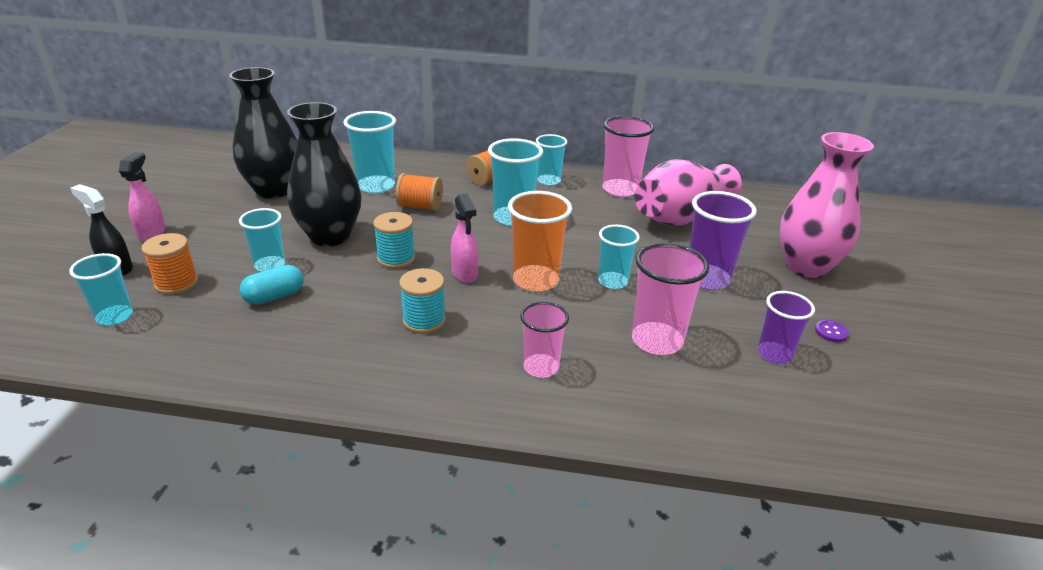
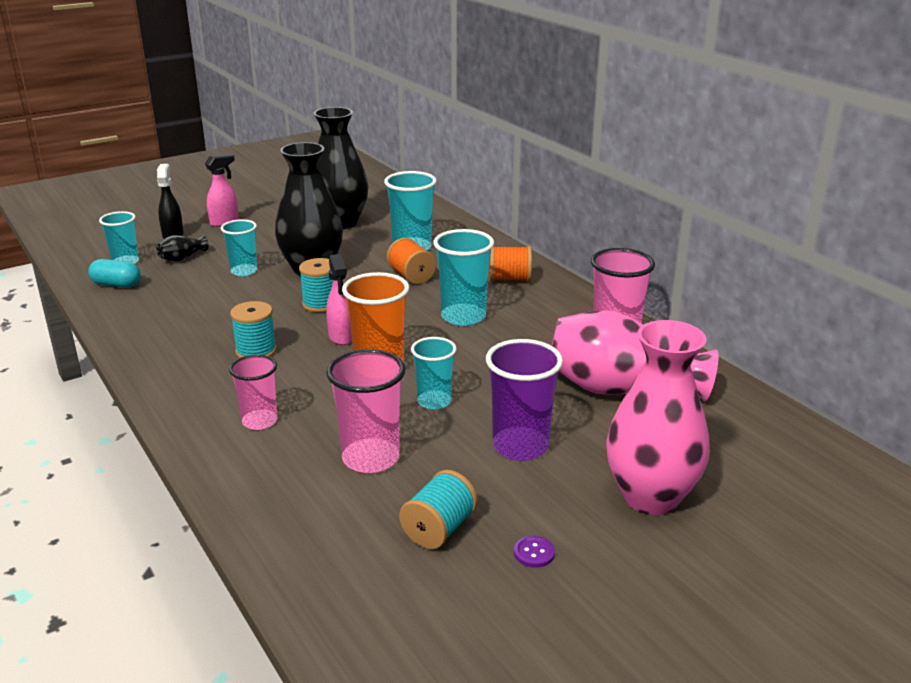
camera: 50 degrees right, 5 degrees down
(176, 283) = (182, 258): orange spool -> black vase
(274, 296) = (211, 291): turquoise capsule -> turquoise capsule (116, 284)
(464, 274) = (341, 337): pink spray bottle -> pink spray bottle turned 45 degrees counterclockwise
(549, 181) = (561, 302): turquoise cup -> none
(774, 354) = (439, 529): purple cup -> turquoise spool

